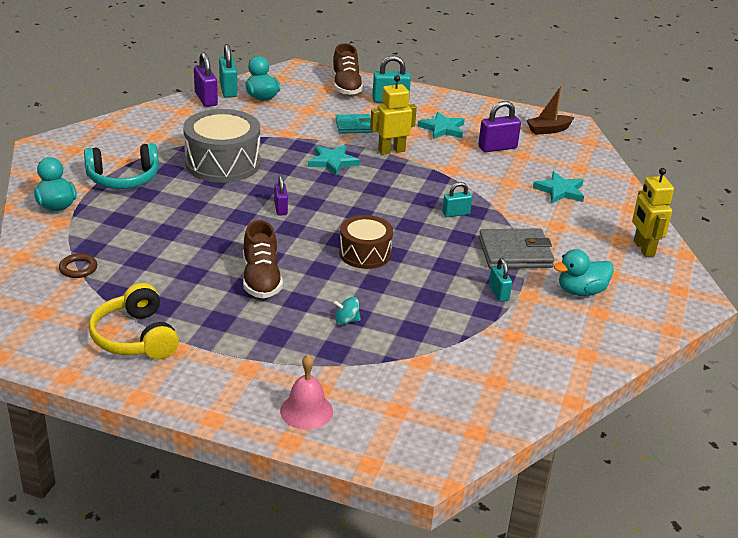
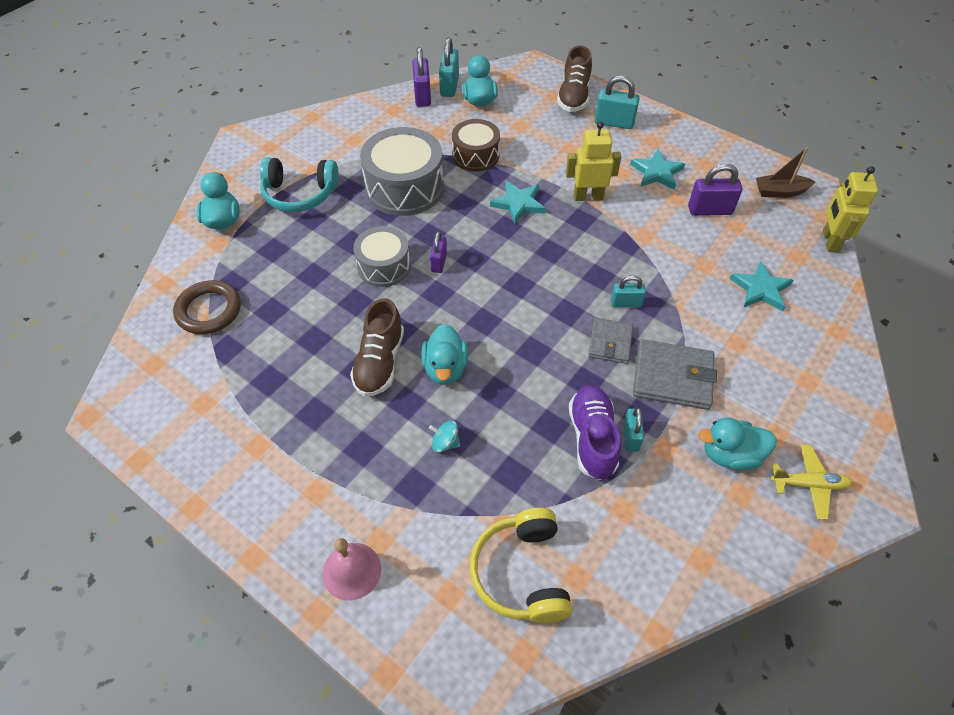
camera: 20 degrees right, 20 degrees up
(78, 268) = (209, 310): brown ring -> brown ring, size x1.72
(135, 337) = (224, 419): yellow headphones -> yellow headphones (522, 573)
(231, 217) = (384, 266): none -> grey drum
(322, 275) = (445, 368): none -> turquoise duck
(354, 126) = (560, 155): turquoise wallet -> none
(365, 253) = (503, 345): brown drum -> brown drum (475, 155)
(454, 239) = (610, 342): none -> grey wallet
(468, 299) = (592, 438): none -> purple shoe
(643, 248) = (832, 400): yellow robot -> yellow robot (829, 241)
(647, 298) = (809, 484): none -> yellow plane

